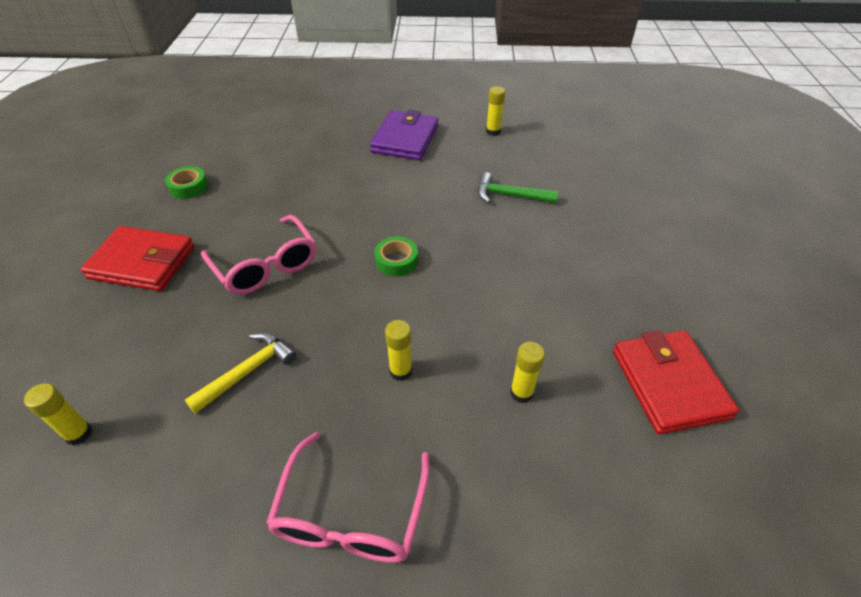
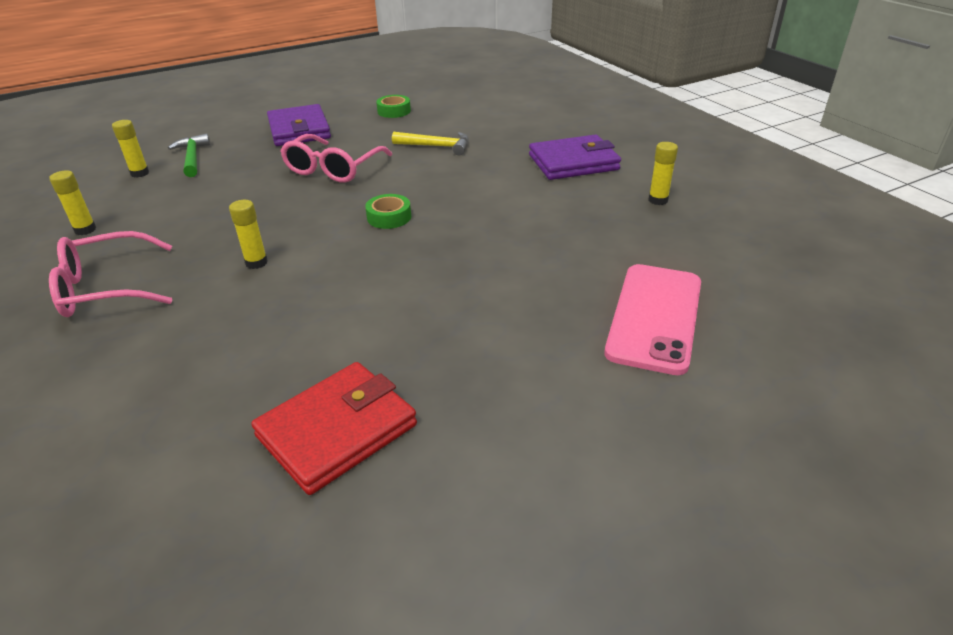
camera: 60 degrees right, 10 degrees down
(142, 262) = (299, 130): red wallet -> purple wallet
(247, 372) = (219, 203): yellow hammer -> yellow hammer (436, 146)
(510, 195) = (554, 243): green hammer -> green hammer (192, 158)
(521, 393) = (267, 332): yellow glue stick -> yellow glue stick (85, 230)
(622, 194) = (655, 317): none -> pink phone

